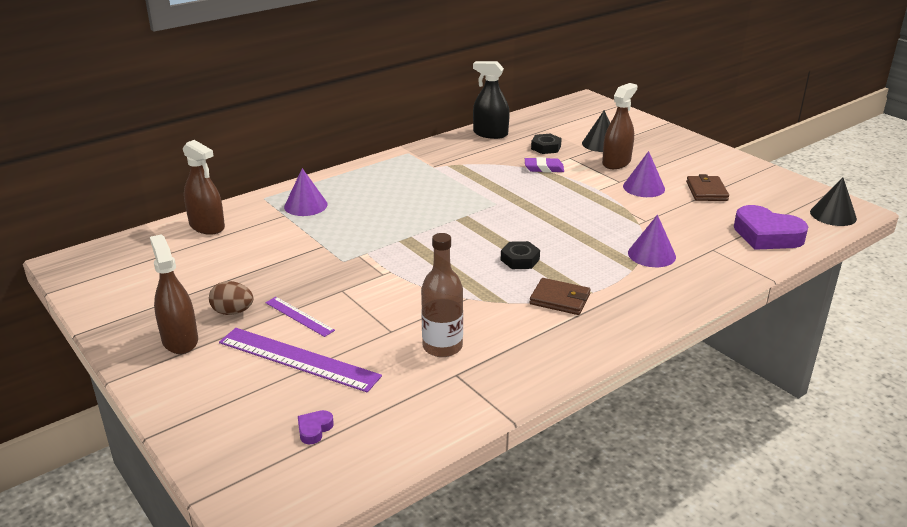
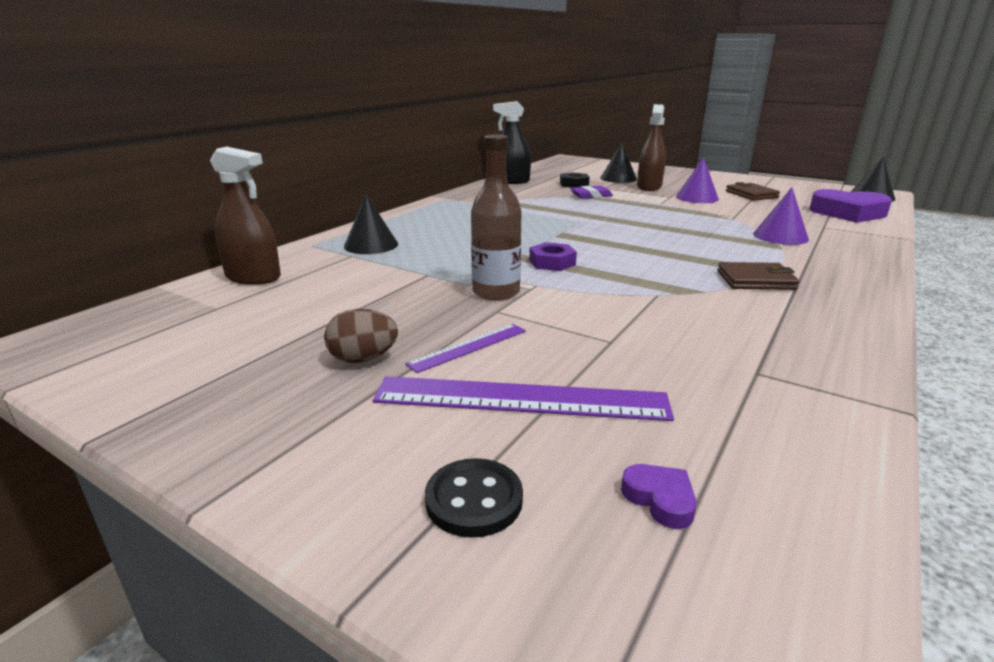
camera: 20 degrees left, 5 degrees down
(180, 340) = (301, 412): brown spray bottle -> none
(229, 407) = (474, 500): none -> black button
(299, 316) = (468, 347): purple ruler -> purple ruler turned 60 degrees counterclockwise
(305, 205) = (371, 245): purple cone -> black cone
(314, 429) = (660, 499): purple heart -> purple heart turned 135 degrees clockwise
(423, 250) = (552, 262): none -> purple nut
(442, 347) = (697, 345): brown bottle -> brown bottle (496, 292)
(520, 259) = (665, 256): black nut -> none

